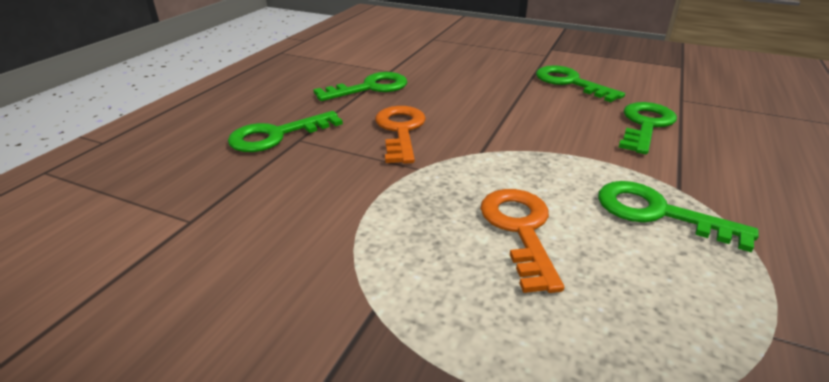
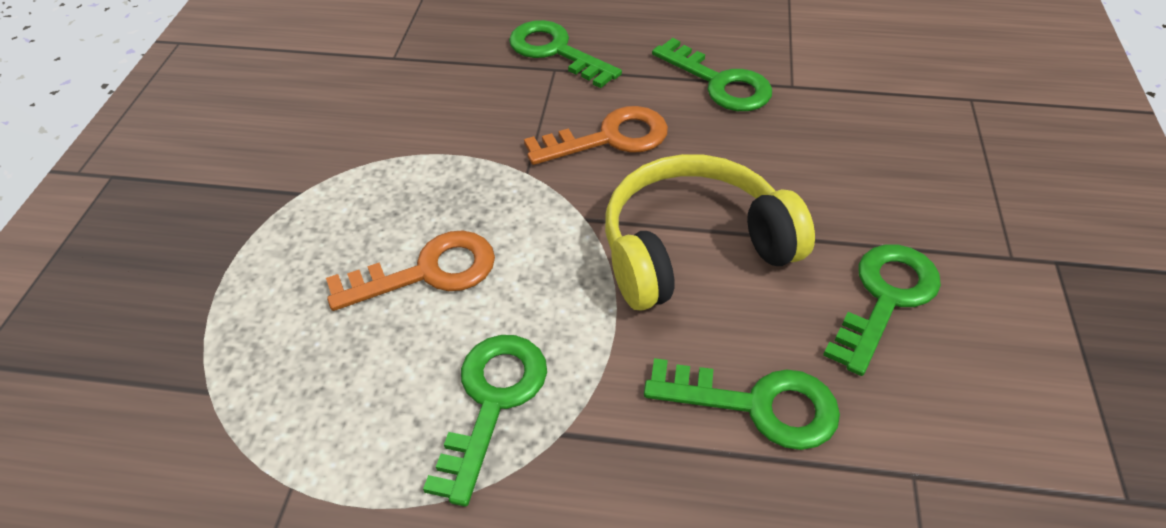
camera: 75 degrees right, 15 degrees up
(521, 121) = (693, 248): none -> yellow headphones

